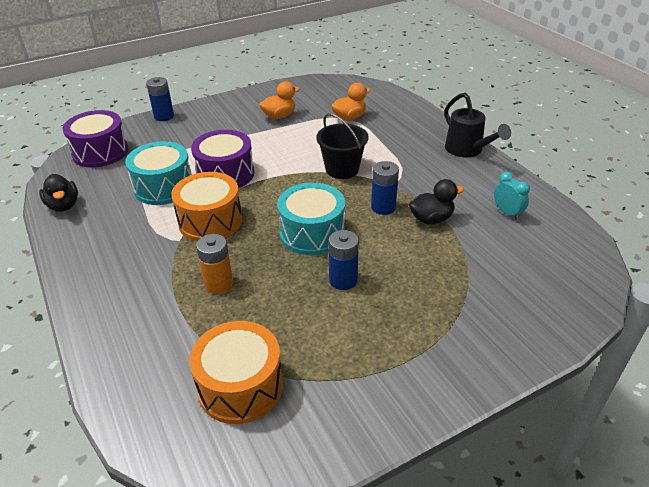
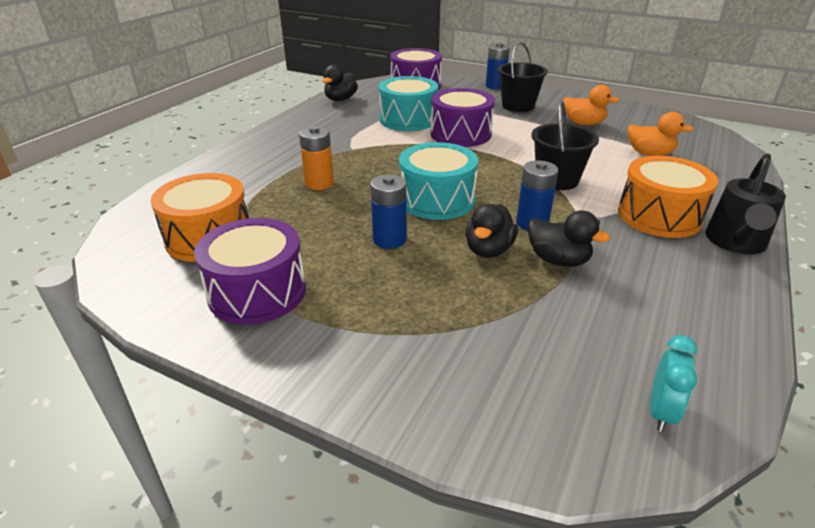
camera: 55 degrees right, 5 degrees down
(210, 221) = (392, 151): orange drum -> orange drum (659, 216)
(214, 126) = (518, 106): none -> black bucket
(351, 379) = (257, 292): none -> purple drum
(397, 241) = (488, 250): none -> black duck
(507, 213) = (658, 315): turquoise clock -> turquoise clock (661, 412)

